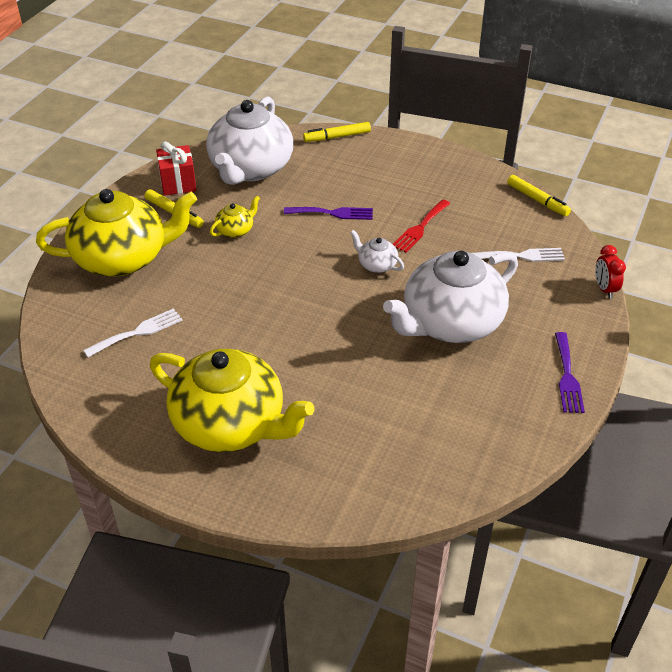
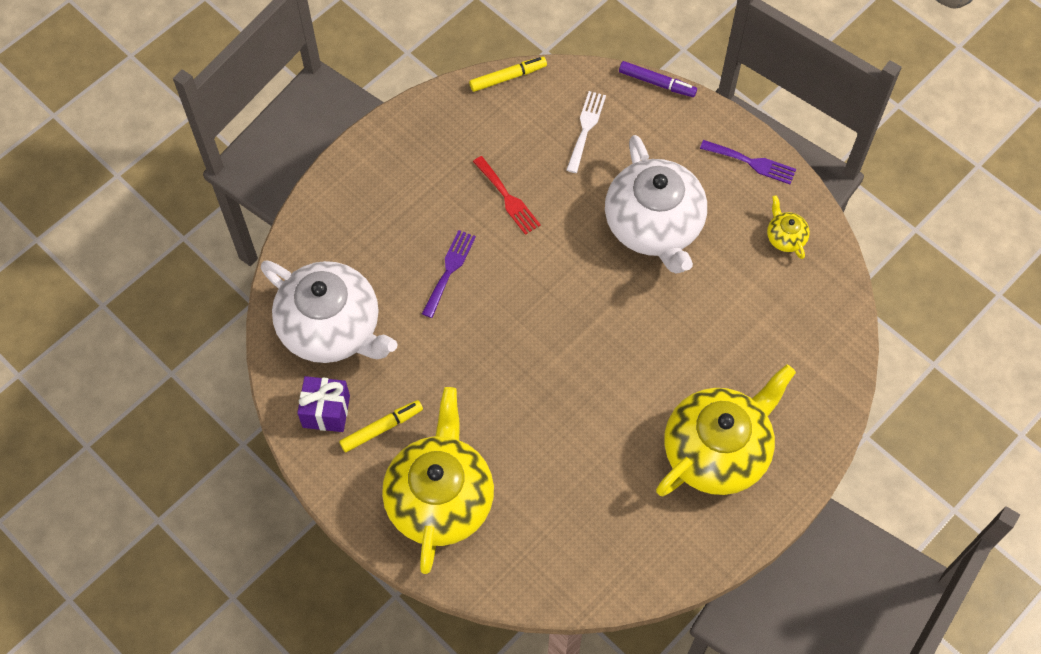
camera: 70 degrees left, 20 degrees up
(138, 332) = (565, 506): white fork -> none
(178, 183) = (326, 411): red gift -> purple gift
(235, 230) = (438, 373): yellow teapot -> yellow teapot (785, 237)
(337, 137) = (310, 220): yellow marker -> none
(376, 265) = (548, 258): white teapot -> none
(604, 289) = (657, 83): red clock -> purple marker

